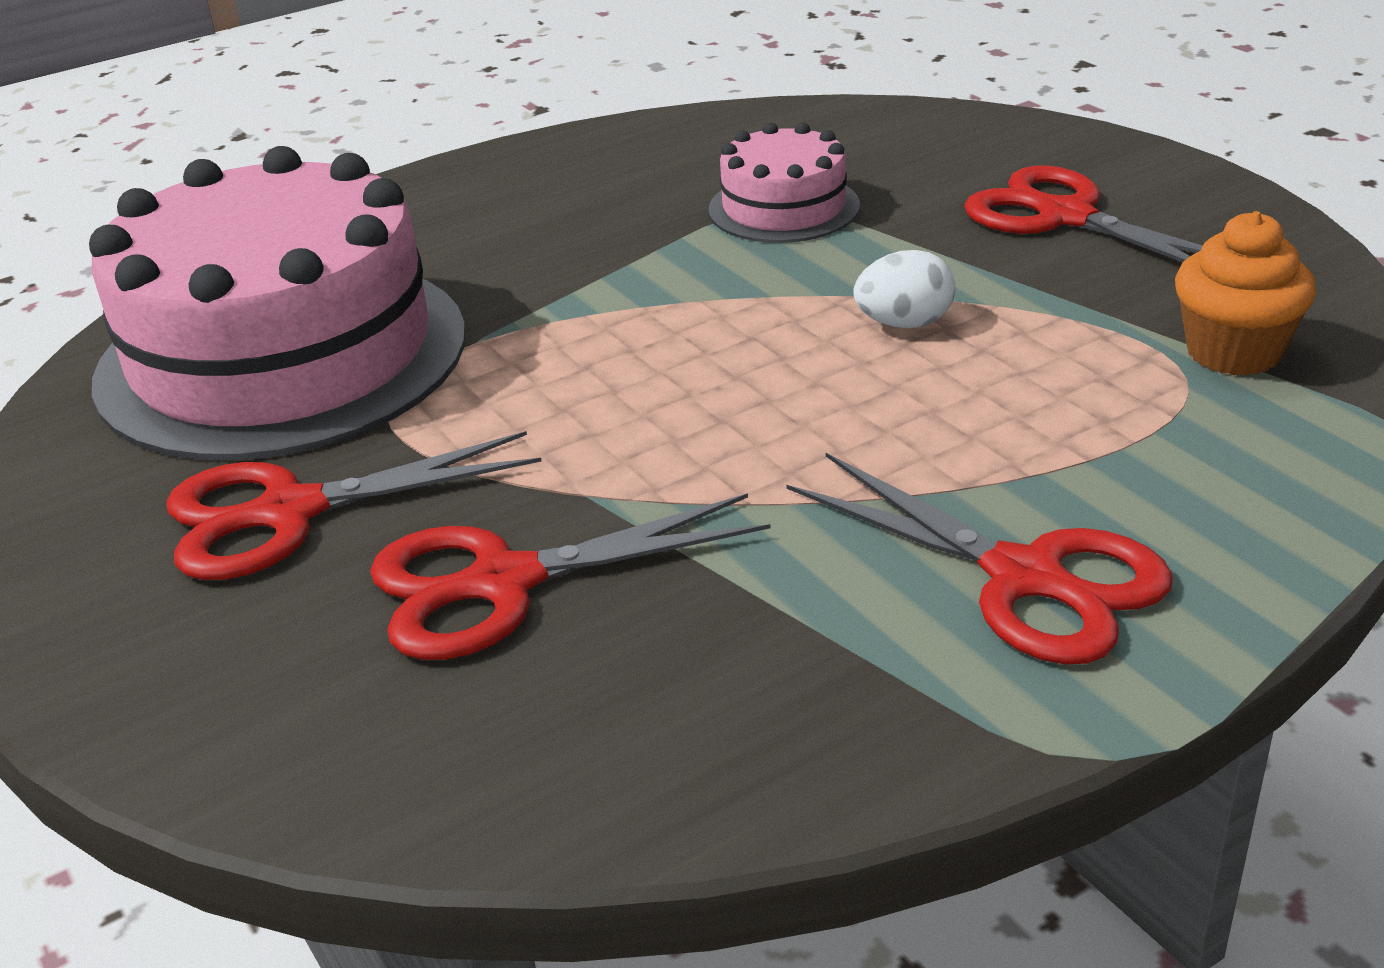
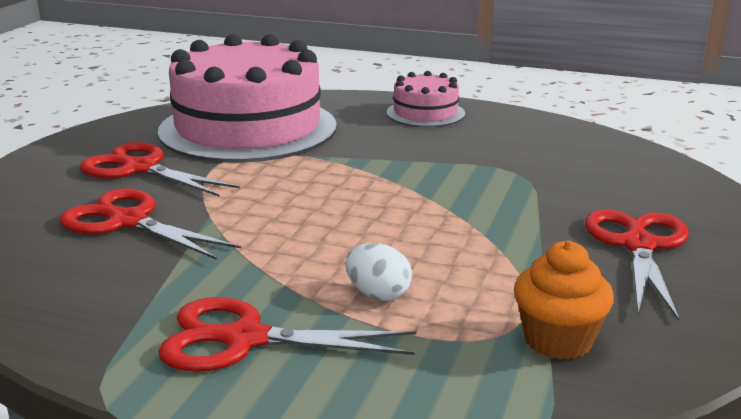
camera: 50 degrees right, 10 degrees down
(784, 208) = (521, 174): pink cake -> pink cake (425, 113)
(904, 324) = (449, 237): white egg -> white egg (378, 295)
(1026, 578) = (243, 339): red scissors -> red scissors turned 90 degrees clockwise

